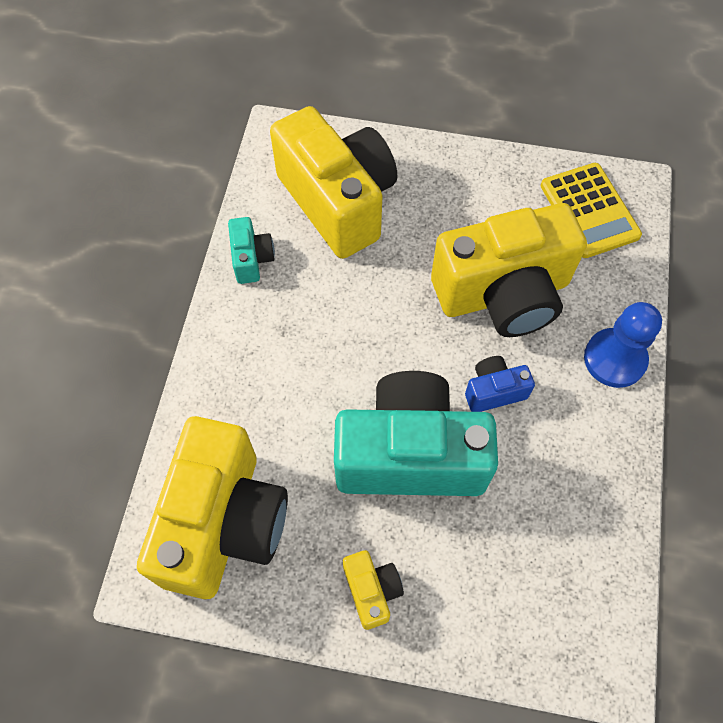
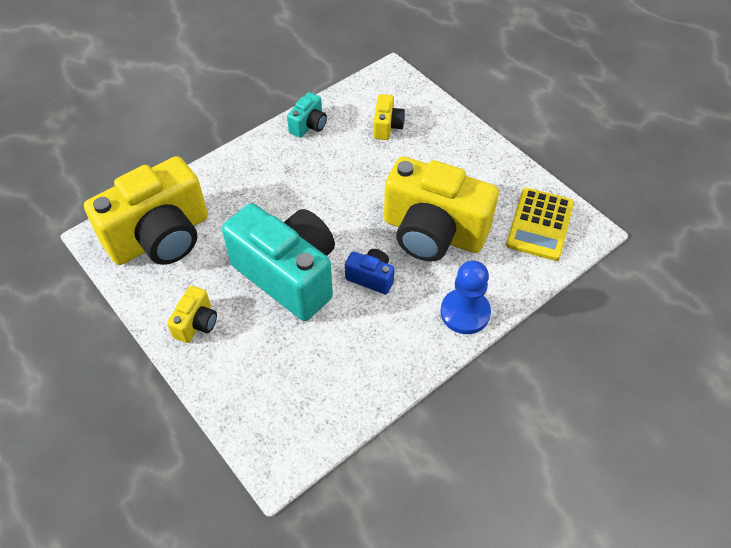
camera: 40 degrees right, 10 degrees down
(338, 202) = (387, 126): yellow camera -> yellow camera, size x0.43

